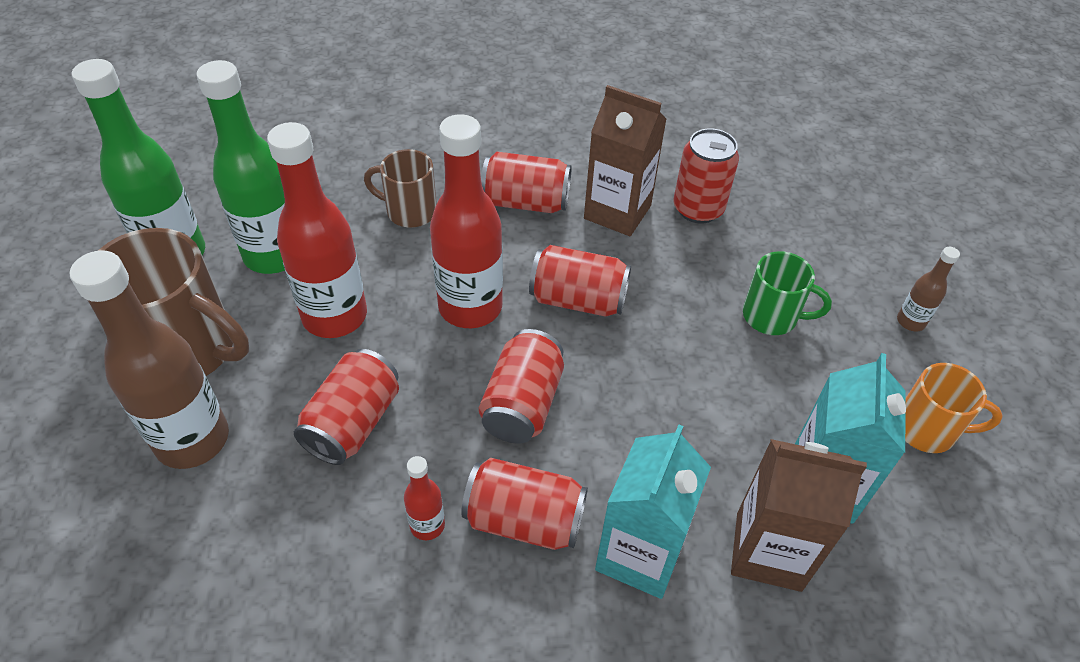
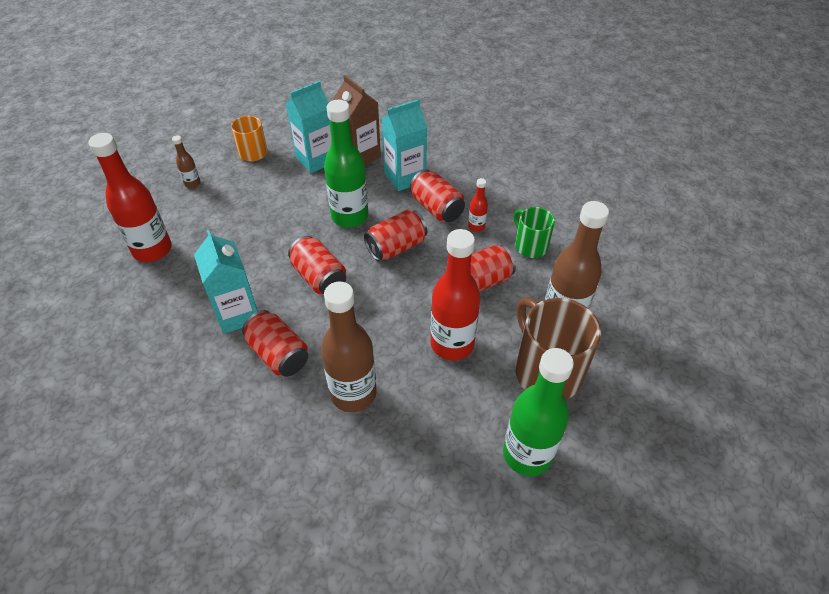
camera: 140 degrees left, 0 degrees up
(274, 255) = (461, 411): green bottle -> green bottle (350, 216)
(409, 211) = (353, 393): brown mug -> brown bottle
(470, 307) = (376, 306): red bottle -> red bottle (152, 250)
(617, 212) = (237, 314): brown carton -> turquoise carton
(698, 209) = (194, 288): red can -> none
(772, 316) = (244, 218): green mug -> green mug (530, 246)

